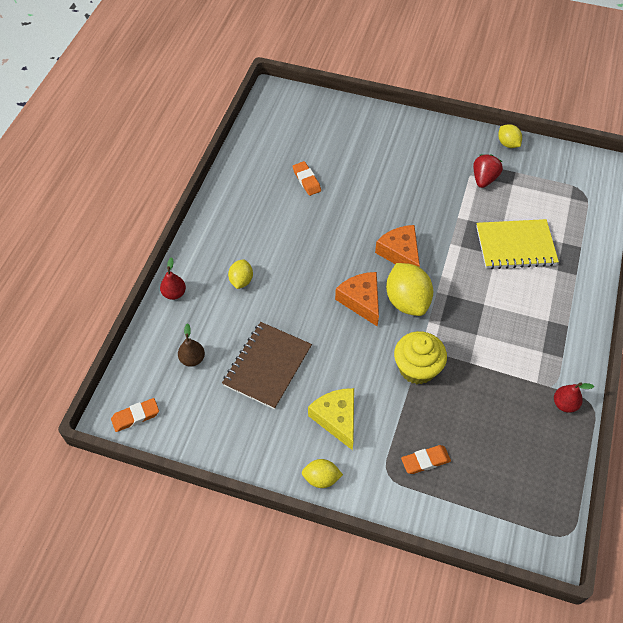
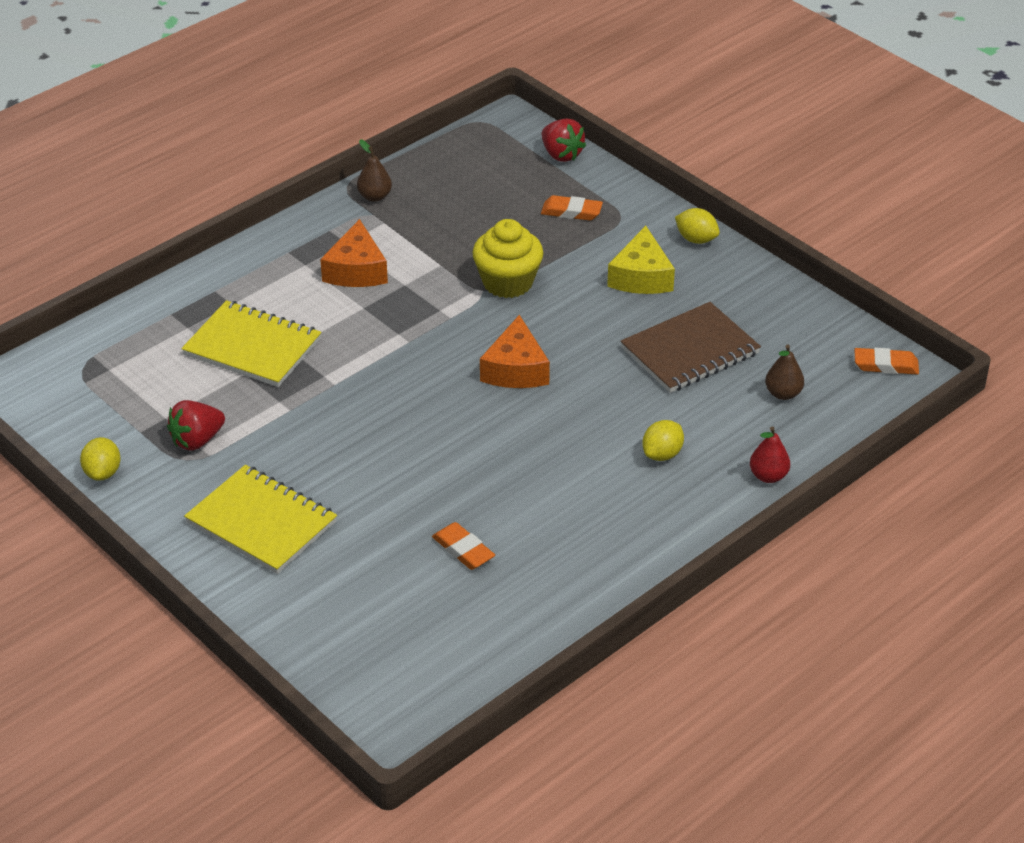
camera: 150 degrees left, 15 degrees down
(306, 180) = (463, 550): orange eraser -> orange eraser turned 45 degrees counterclockwise
(400, 253) = (414, 399): orange cheese -> orange cheese (356, 270)
(407, 301) = (456, 346): yellow lemon -> none
(411, 153) = (261, 522): none -> yellow notebook
(479, 526) = (561, 154): none -> red strawberry
(564, 404) = (374, 196): red pear -> brown pear

